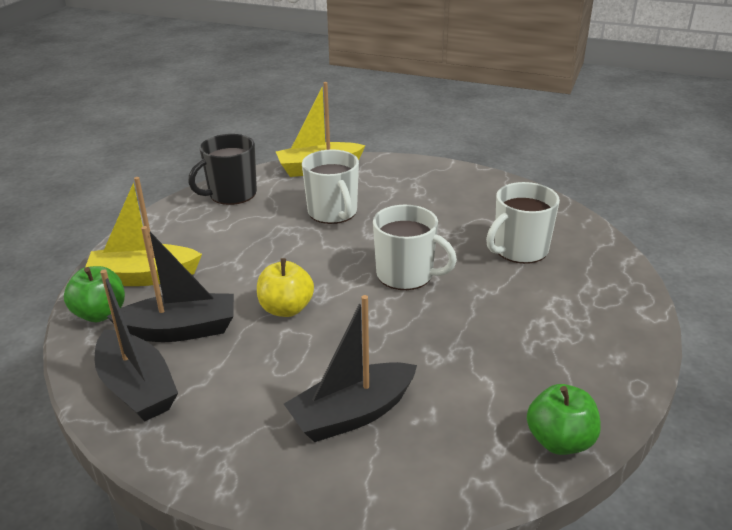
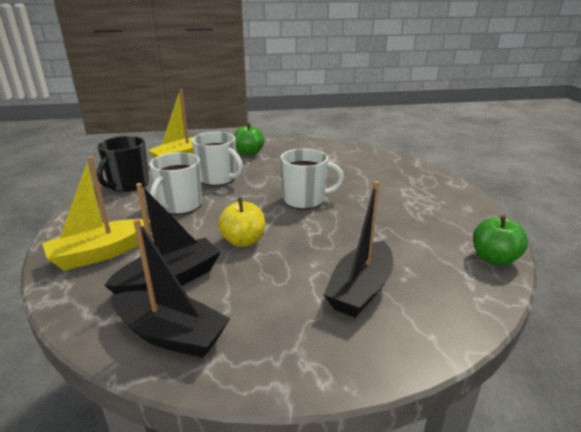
camera: 30 degrees left, 5 degrees down
(100, 313) = (81, 291): green apple -> green apple (249, 153)
(519, 250) = (356, 171): white mug -> white mug (180, 206)

